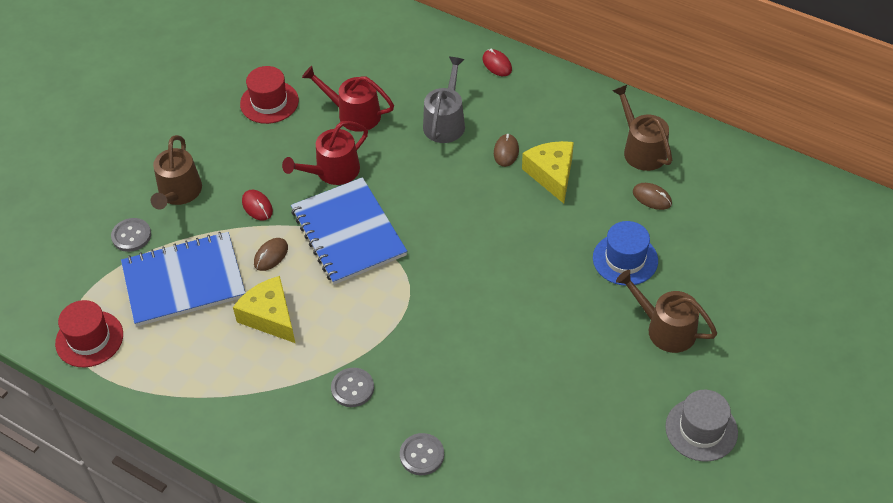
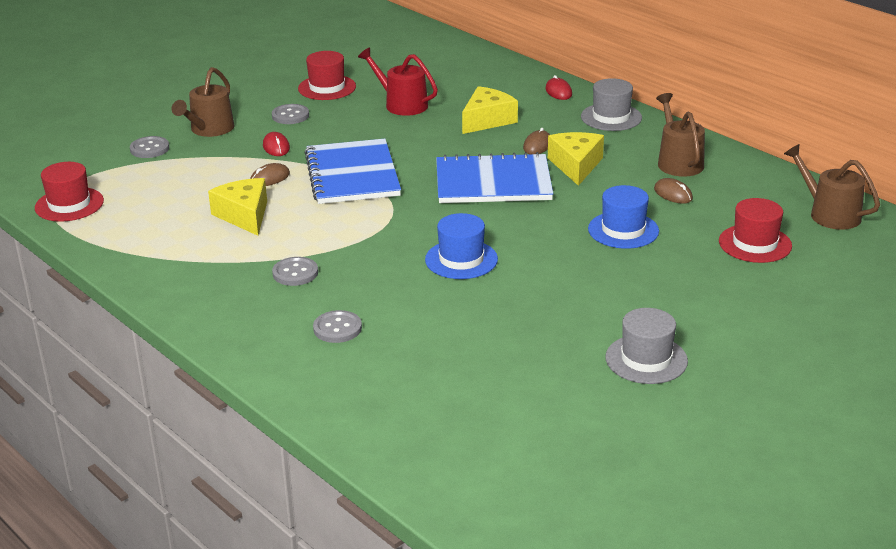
camera: 15 degrees right, 20 degrees down
(184, 281) = (179, 182): blue notebook -> blue notebook (493, 182)
(251, 154) = (290, 116): none -> grey button
(333, 171) = (361, 135): red watering can -> none
(445, 122) = (487, 120): grey watering can -> yellow cheese
(496, 334) = (461, 259): none -> blue hat
(559, 94) = (611, 117): none -> grey hat
(666, 329) = (643, 283): brown watering can -> brown watering can (830, 214)
(744, 252) = (755, 244): none -> red hat

